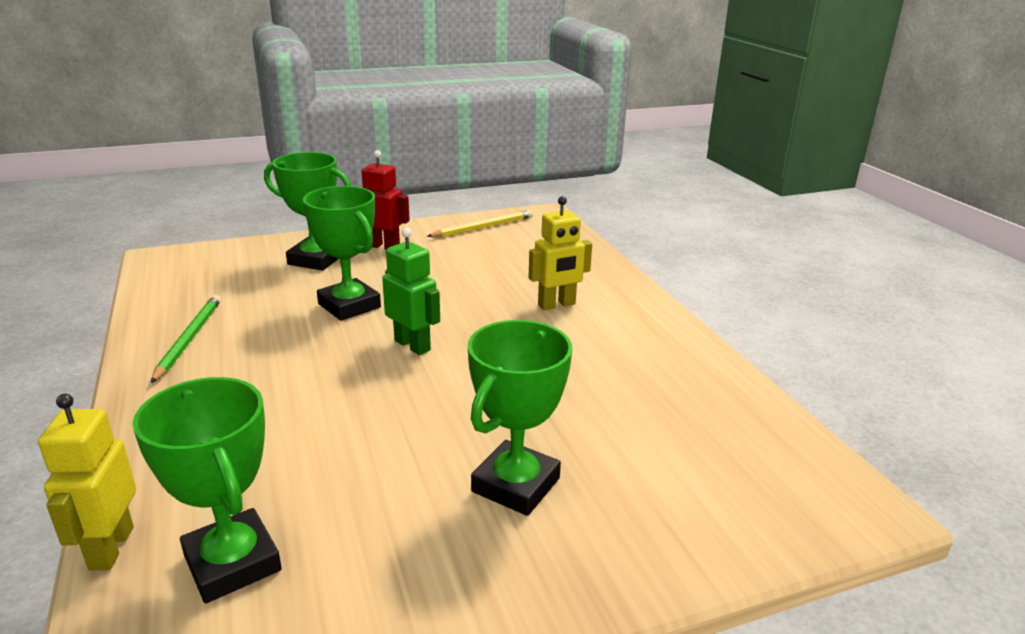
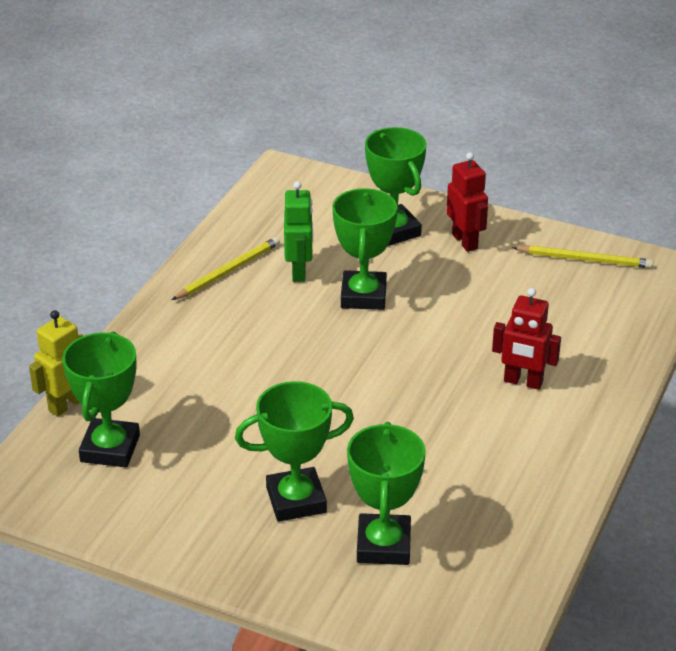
camera: 45 degrees right, 10 degrees up
(189, 339) = (228, 271): green pencil -> yellow pencil
(412, 345) = (364, 359): green robot -> green robot (299, 271)
(557, 305) = (523, 382): yellow robot -> red robot
(648, 473) = (383, 545): none -> green trophy

